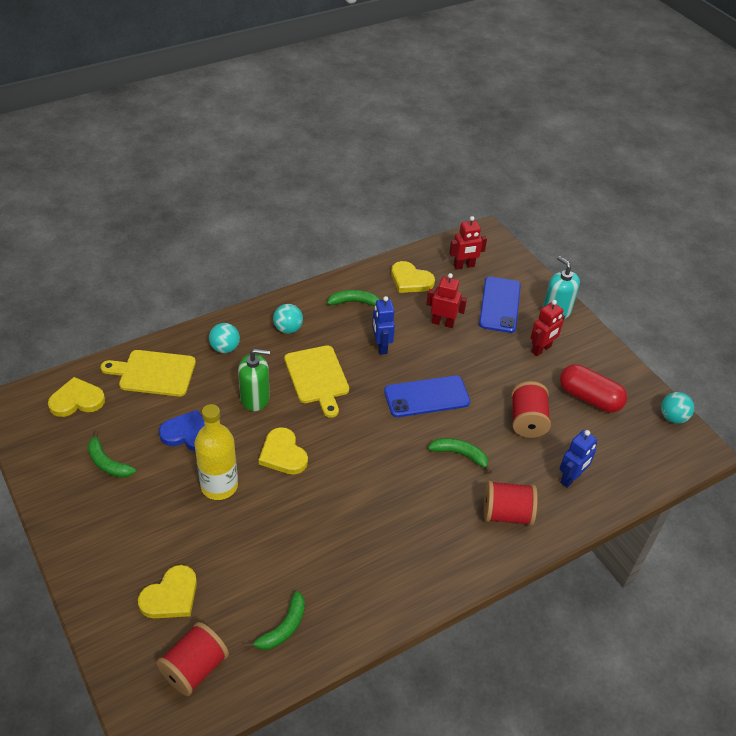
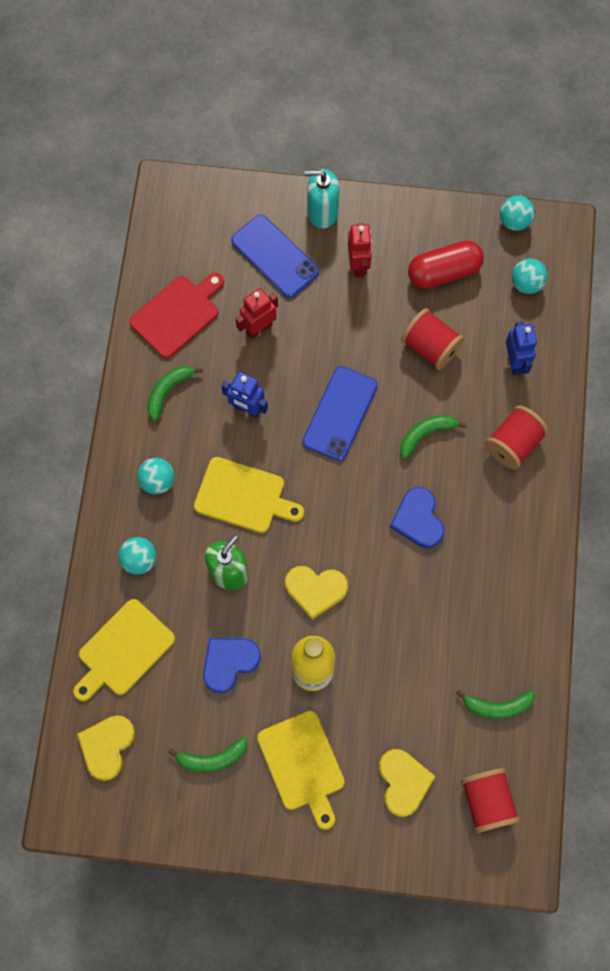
camera: 50 degrees left, 25 degrees up
(139, 520) = (302, 765): none -> yellow cutting board
(283, 628) = (497, 706): green banana -> green banana turned 105 degrees clockwise
(391, 486) = (418, 519): none -> blue heart
(410, 280) = (177, 314): yellow heart -> red cutting board
(464, 266) = (196, 247): red robot -> none
(636, 451) = (526, 284): none -> turquoise ball

